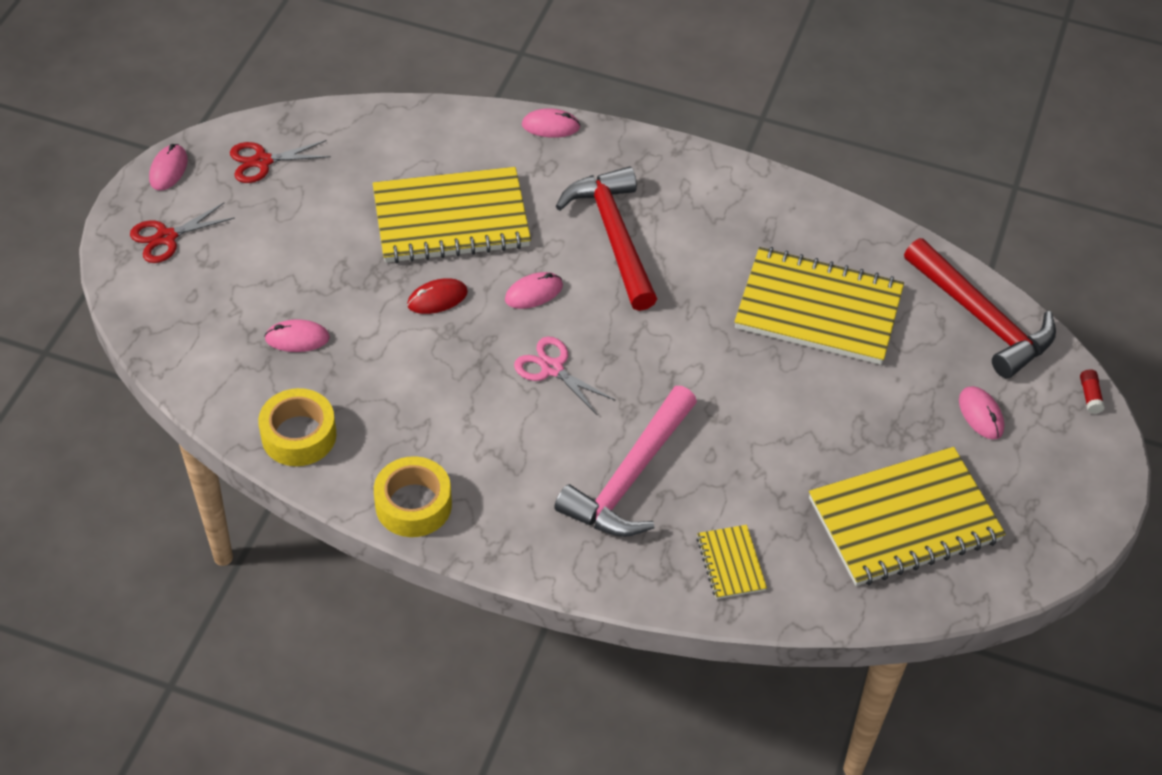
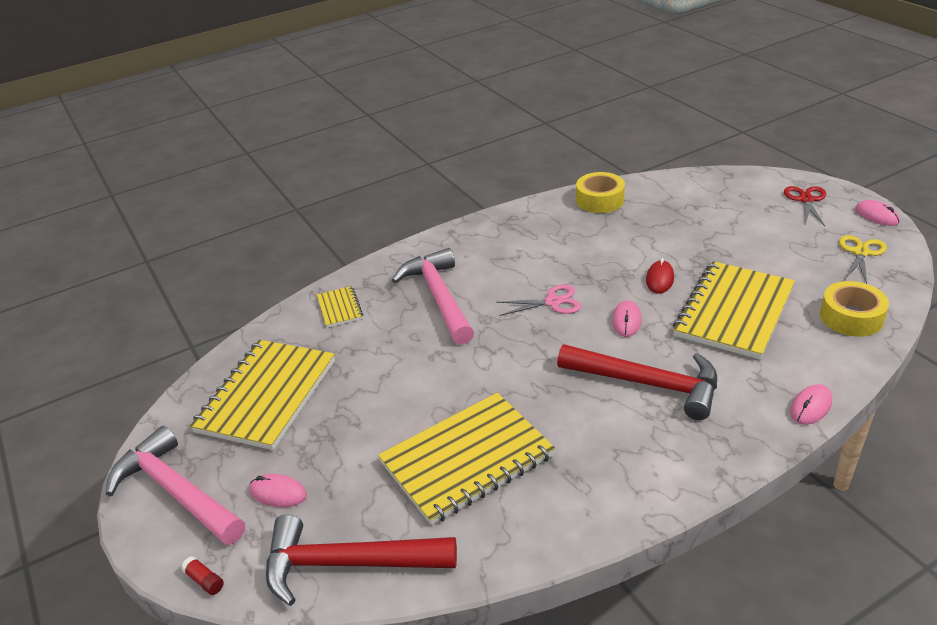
camera: 135 degrees right, 15 degrees down
(262, 161) = (861, 252): red scissors -> yellow scissors
(297, 338) = (674, 219): pink mouse -> none
(413, 504) = (512, 219): yellow tape -> yellow tape (851, 317)
(731, 563) = (340, 308): yellow notebook -> yellow notebook turned 45 degrees clockwise
(1058, 492) = (176, 492): none -> pink hammer

